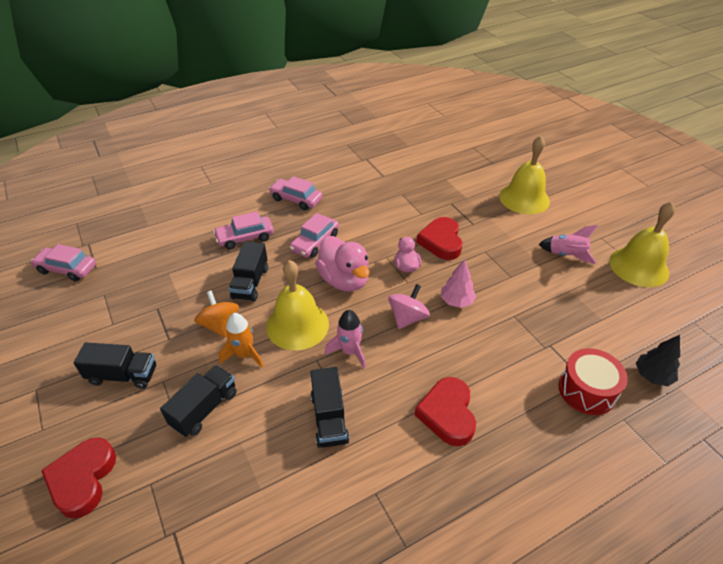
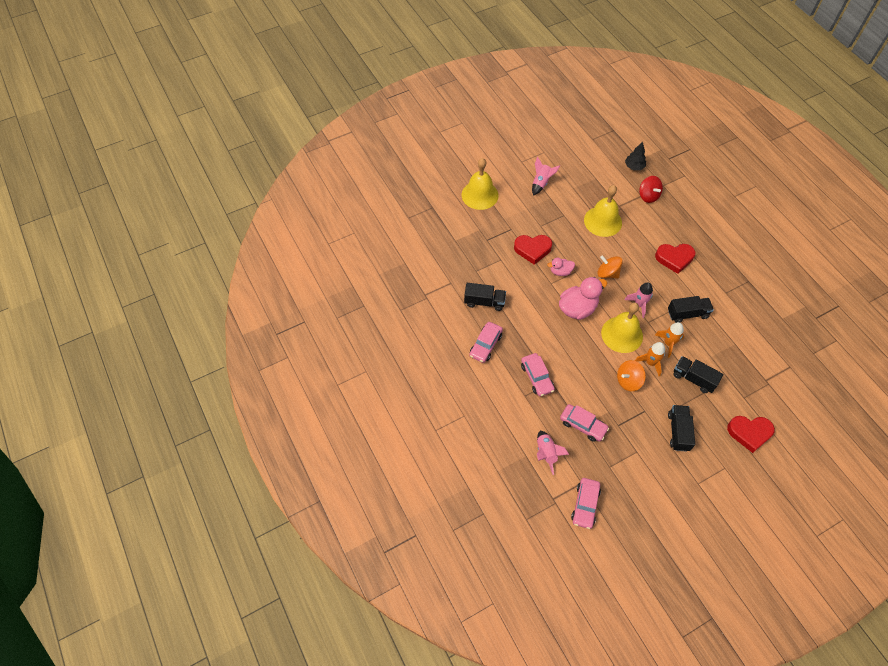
camera: 90 degrees left, 15 degrees up
(144, 241) = (546, 453): none -> pink rocket
(250, 283) = (586, 367): black truck -> black truck (484, 302)
(274, 382) = (668, 343): none -> orange rocket
(315, 242) = (539, 328): pink car -> pink car (583, 425)
(407, 318) = (607, 273): pink spinning top -> orange spinning top
(456, 301) = (590, 246): pink tree -> none
(587, 390) = (648, 196): red drum -> red spinning top
(639, 266) = (548, 150): yellow bell -> yellow bell (602, 221)

